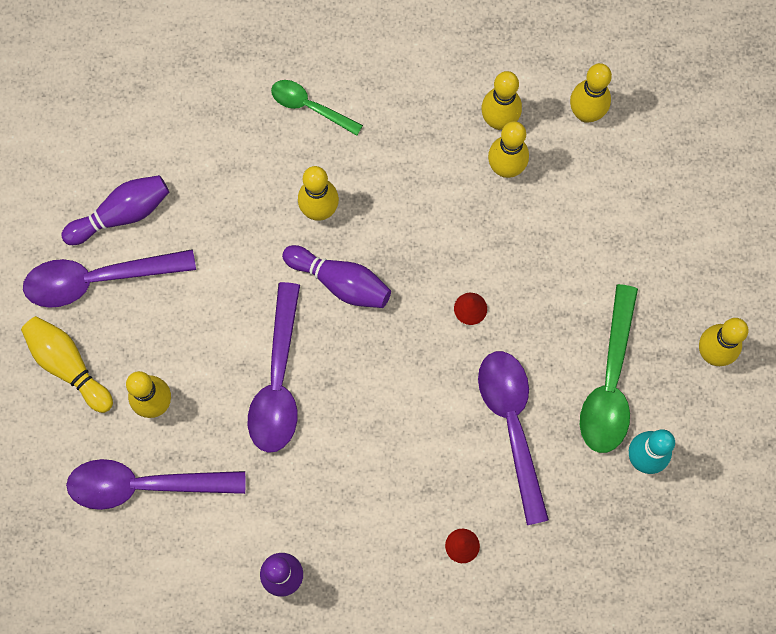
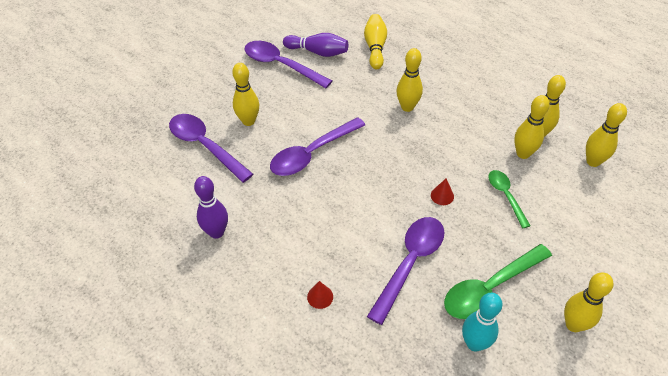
camera: 45 degrees right, 25 degrees down
(68, 365) = (231, 83): yellow bowling pin -> yellow bowling pin (375, 47)
(310, 107) = (445, 71): green spoon -> green spoon (506, 196)
(340, 282) = (386, 139): purple bowling pin -> none

